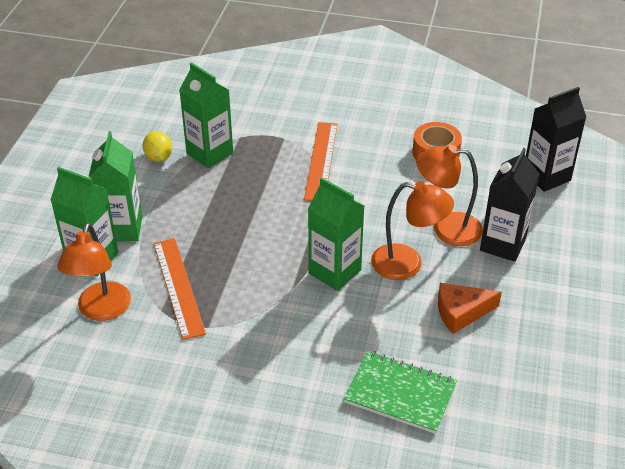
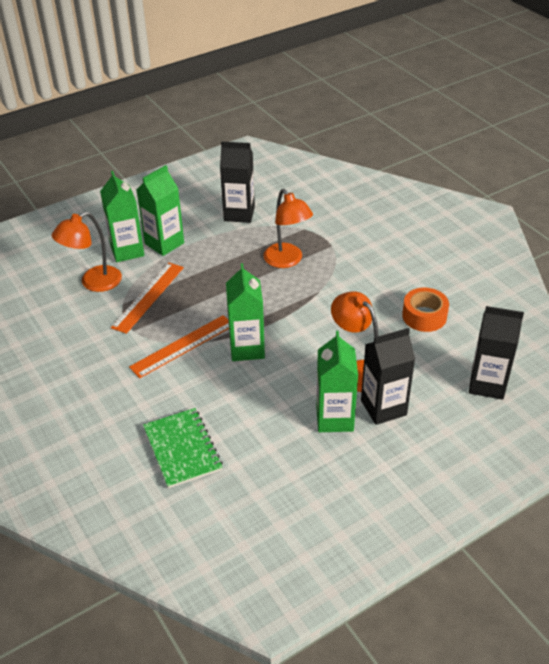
camera: 45 degrees right, 0 degrees up
(159, 157) = (239, 214): yellow lemon -> black carton
(210, 153) = (272, 228): green carton -> green carton (334, 418)
(321, 161) = (335, 274): orange ruler -> orange ruler (182, 346)
(407, 264) = (299, 375): orange lamp -> orange lamp (287, 261)
(461, 312) = (290, 430): orange cheese -> none

